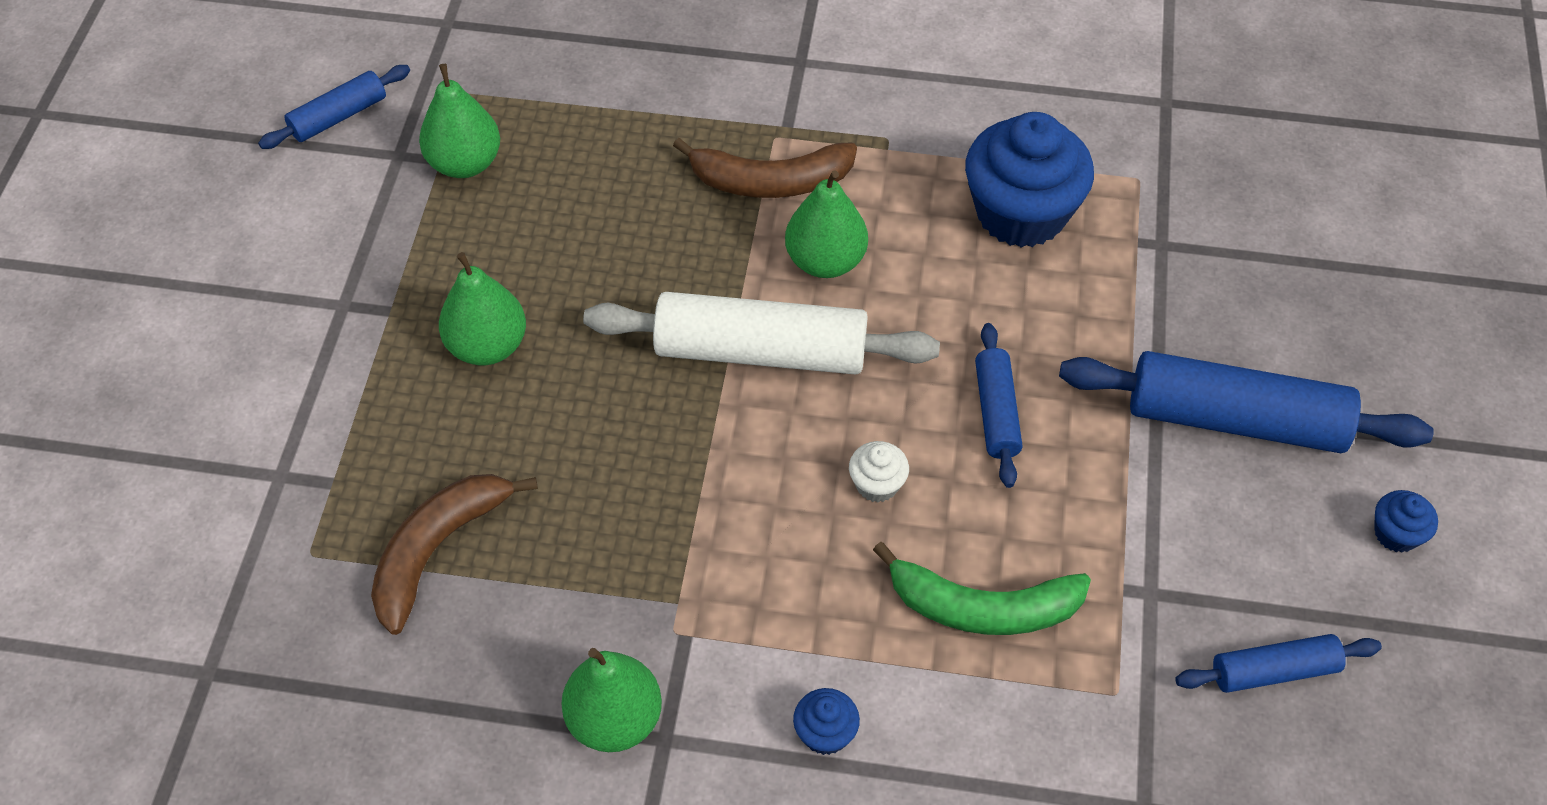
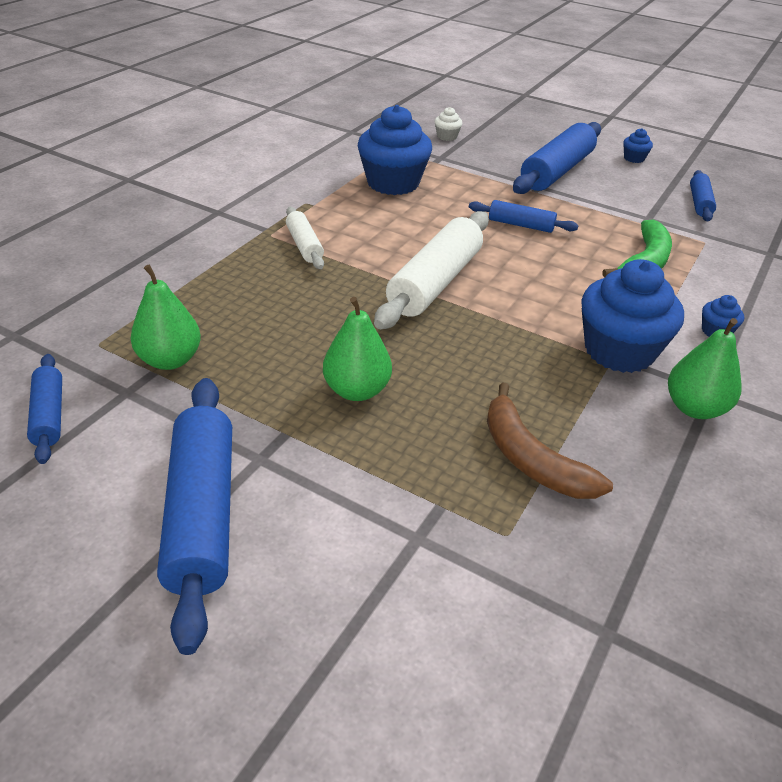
camera: 70 degrees left, 15 degrees down
(251, 292) = (201, 514): none -> blue rolling pin
(706, 608) = (619, 351): none -> blue cupcake
(770, 181) = (304, 245): brown banana -> white rolling pin
(825, 261) = (381, 244): green pear -> none
(877, 484) = (552, 271): white cupcake -> white cupcake (447, 136)

